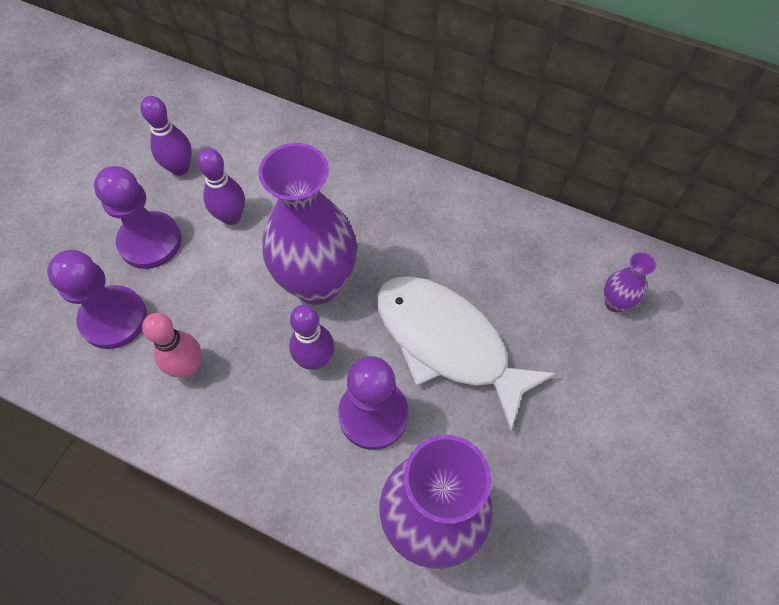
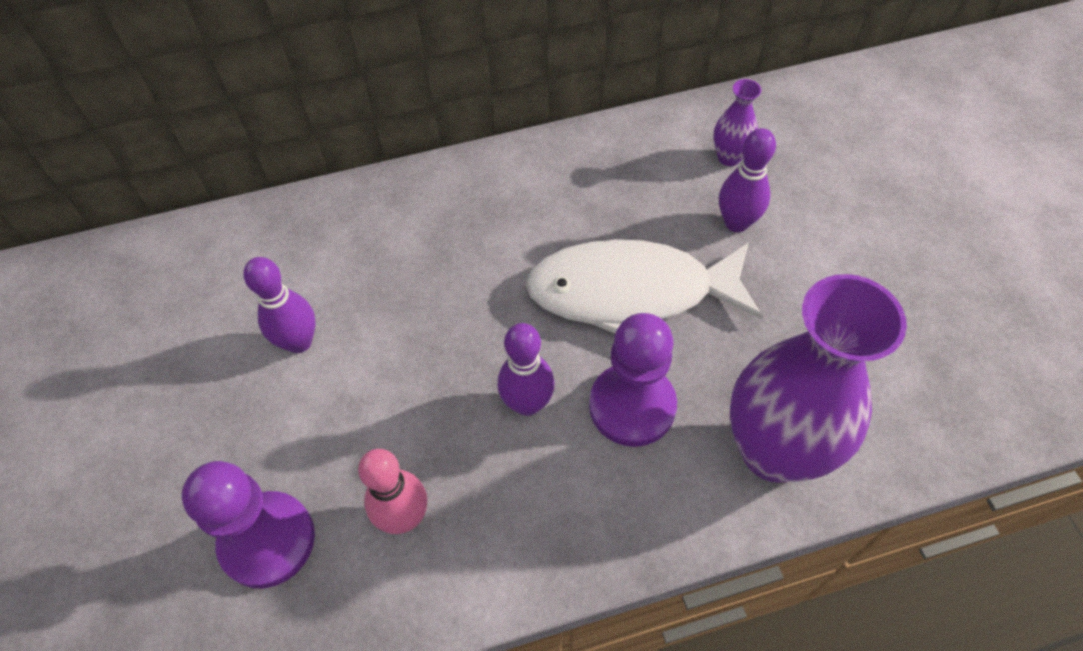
camera: 40 degrees left, 5 degrees down
(150, 241) = (229, 433): purple pawn -> none
(180, 168) = (188, 337): purple bowling pin -> purple bowling pin (736, 223)
(317, 283) = (456, 335): purple vase -> none

